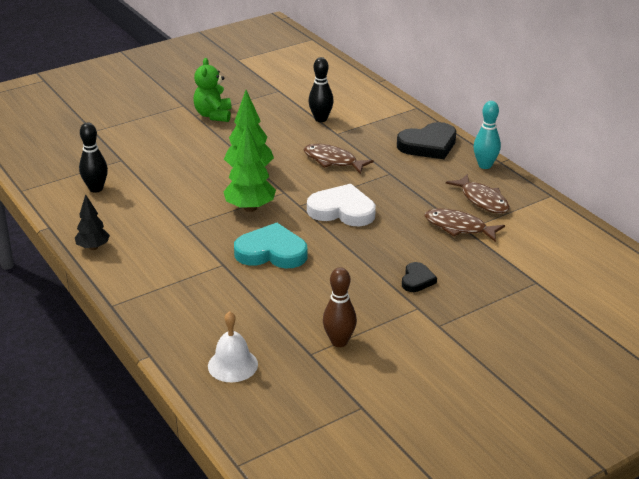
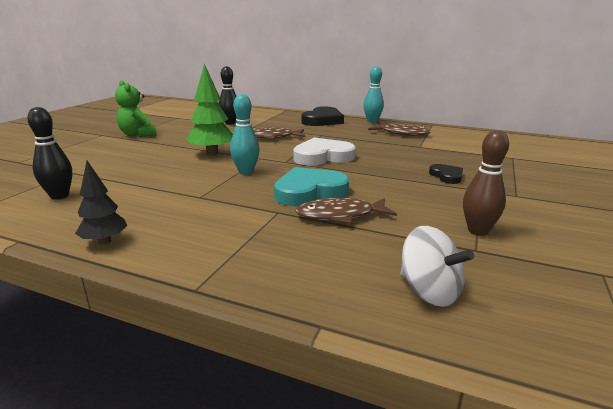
camera: 35 degrees left, 10 degrees down
(232, 365) = (429, 291): white bell -> white spinning top
(250, 208) = (246, 172): green tree -> turquoise bowling pin
(459, 227) = (414, 146): brown fish -> brown fish (340, 215)

